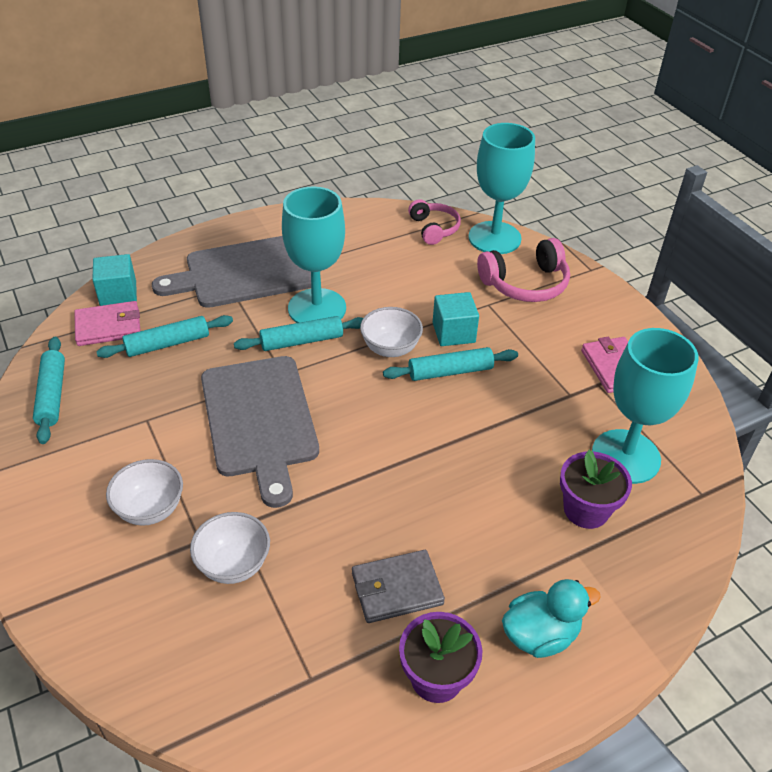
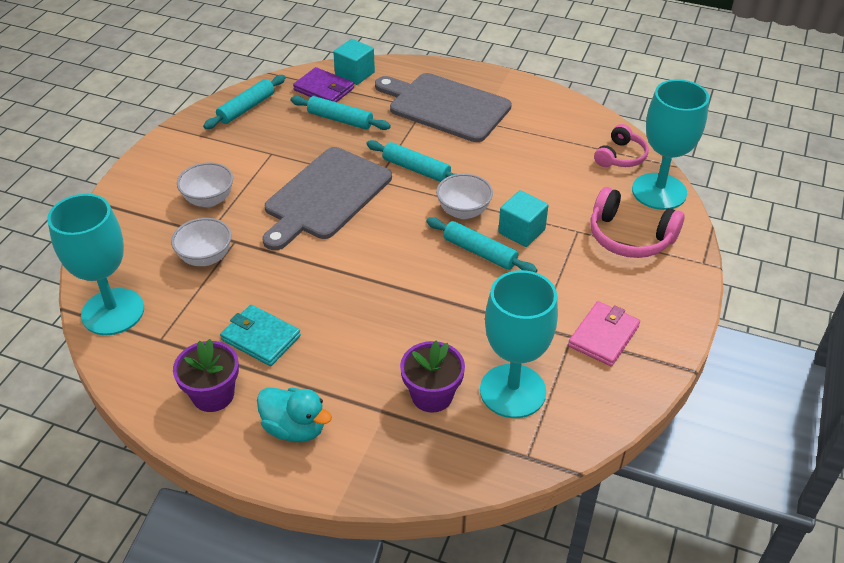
camera: 50 degrees right, 0 degrees up
(108, 326) = (324, 89): pink wallet -> purple wallet
(317, 308) = (455, 156): turquoise goblet -> turquoise goblet (113, 312)
(396, 589) = (260, 338): grey wallet -> turquoise wallet

